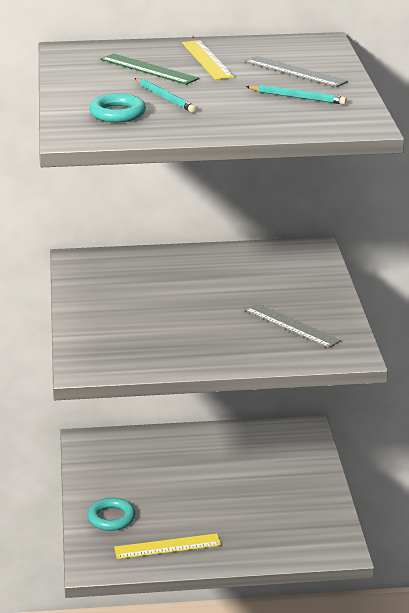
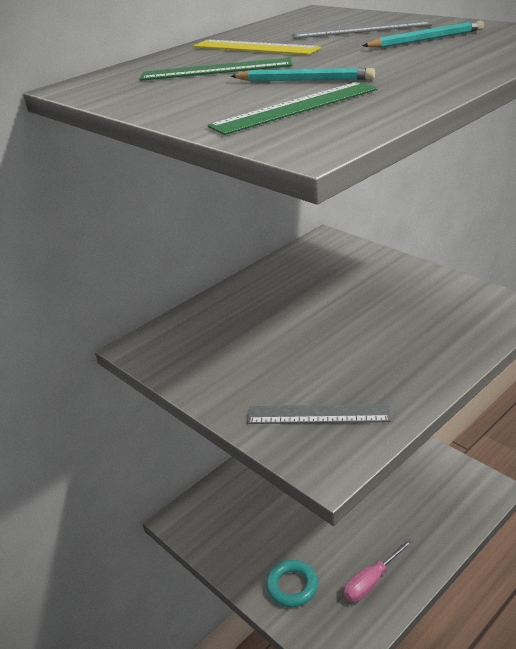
camera: 35 degrees left, 5 degrees up
(117, 113) = (295, 108): turquoise ring -> green ruler
(167, 546) = (371, 581): yellow ruler -> pink screwdriver
(291, 325) = (425, 309): grey ruler -> grey ruler (318, 414)

